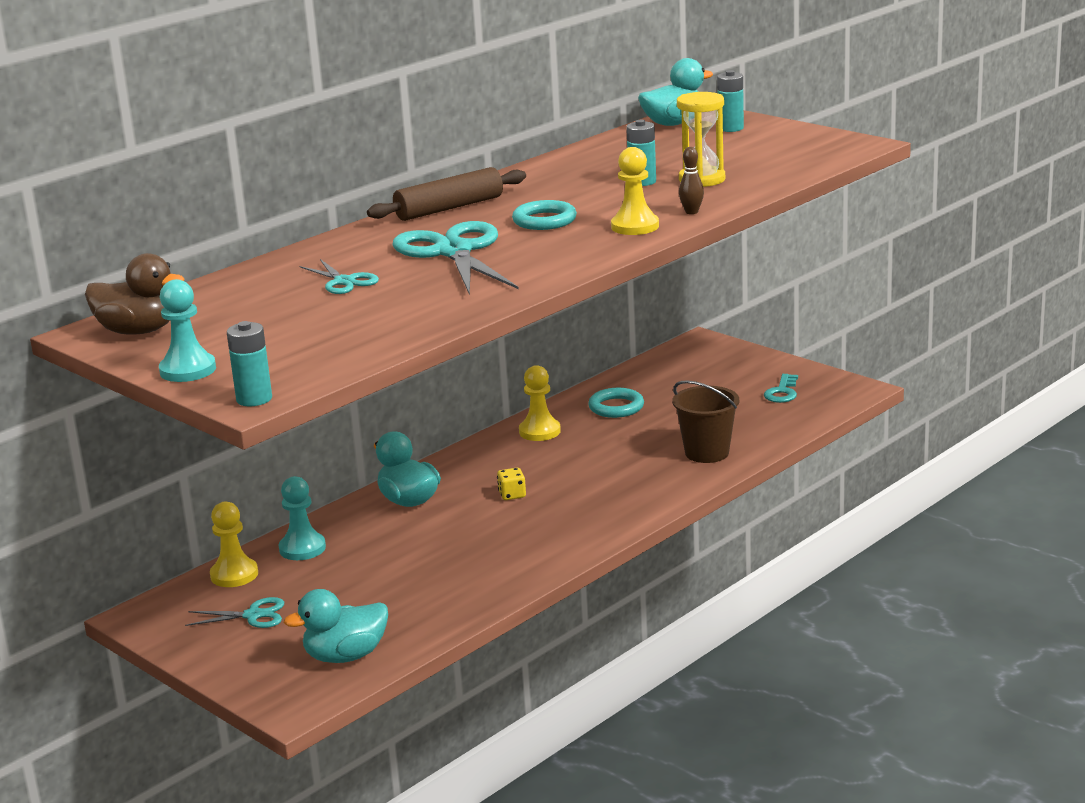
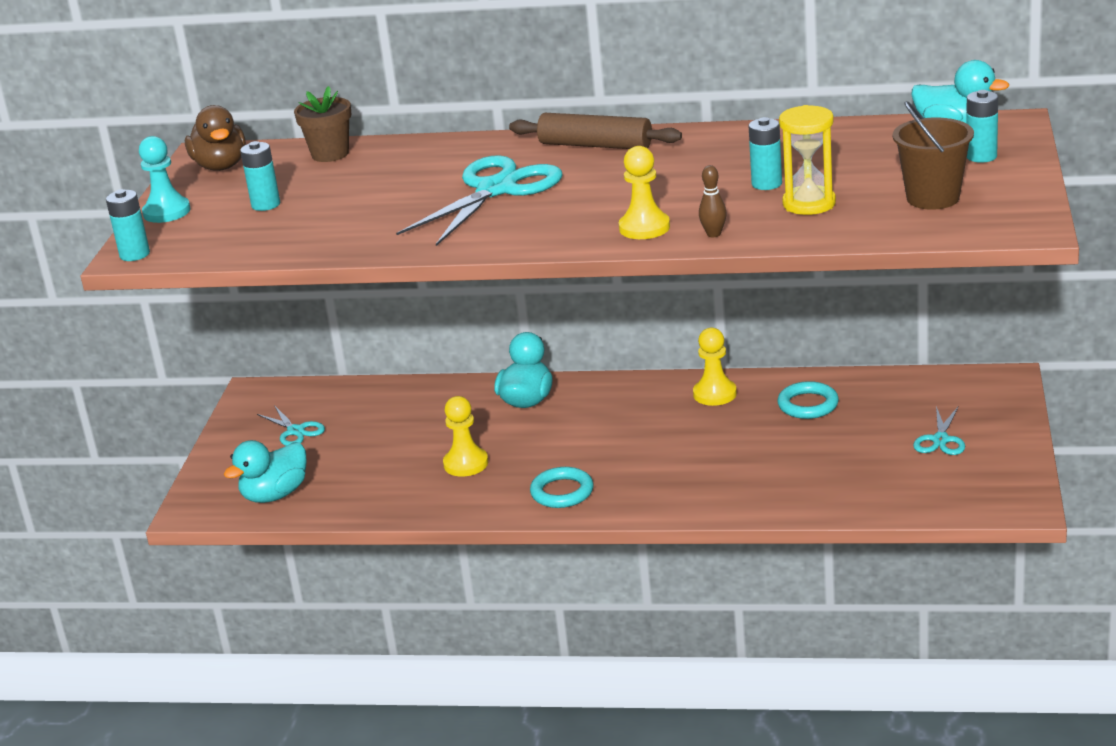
camera: 55 degrees right, 5 degrees up
(227, 288) = (330, 154): none -> brown flower pot
(234, 575) = (343, 394): yellow pawn -> yellow pawn (466, 464)
(275, 330) = (266, 205): none -> turquoise battery
(302, 548) = (407, 398): turquoise pawn -> none
(344, 282) = (386, 183): turquoise scissors -> turquoise scissors (940, 440)
(345, 656) = (275, 495): turquoise duck -> turquoise duck turned 75 degrees counterclockwise
(512, 495) = (589, 437): yellow dice -> none
(544, 220) = (612, 189): turquoise ring -> turquoise ring (562, 492)
(707, 453) = (778, 488): brown bucket -> brown bucket (933, 198)
(782, 392) = (955, 469): turquoise key -> none

